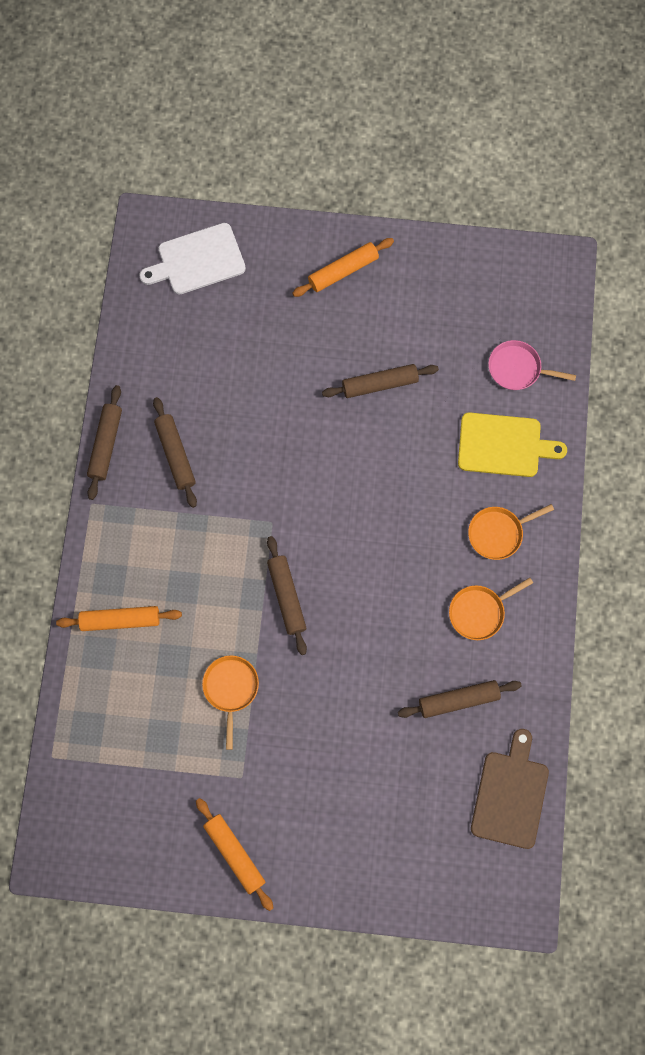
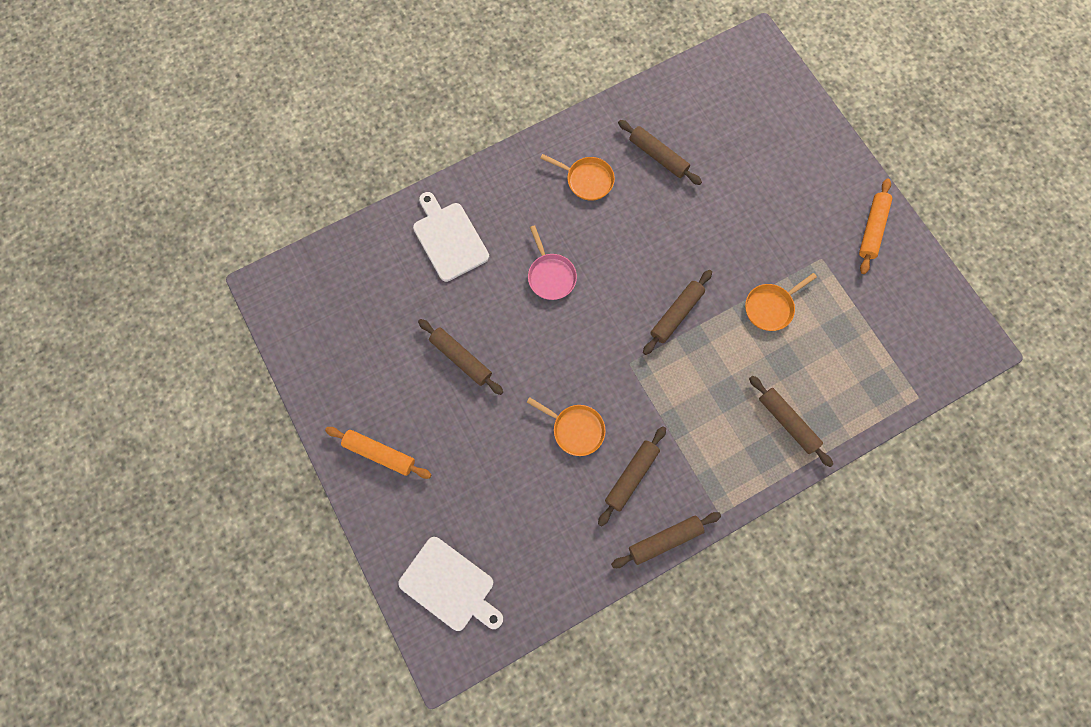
camera: 125 degrees left, 0 degrees up
(120, 620) = (787, 422): orange rolling pin -> brown rolling pin
(498, 533) = (520, 202): orange pan -> orange pan (575, 429)
(503, 445) = (449, 239): yellow cutting board -> white cutting board
(510, 795) = (693, 89): brown cutting board -> none
(517, 368) = (379, 266): pink pan -> pink pan (550, 275)

